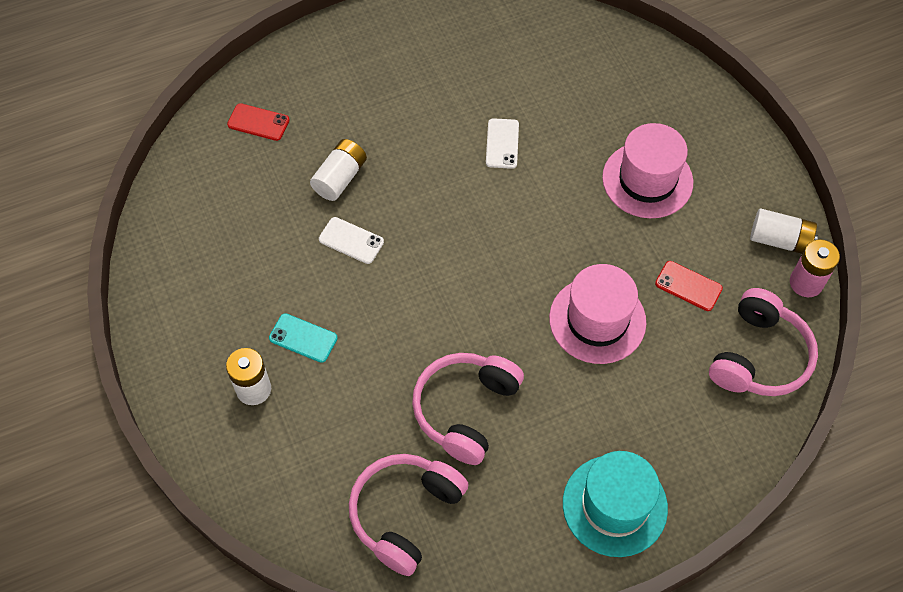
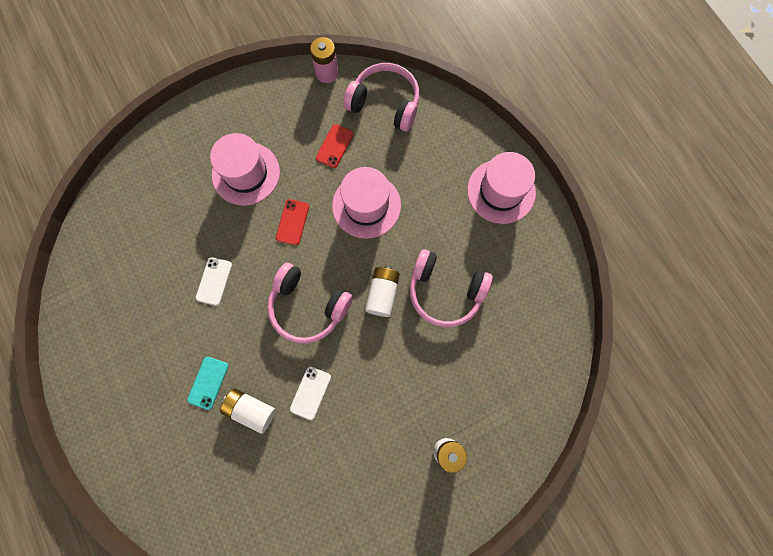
camera: 95 degrees left, 15 degrees up
(258, 122) = (194, 492): red phone -> red phone (292, 222)
(303, 338) = (400, 419): turquoise phone -> turquoise phone (208, 382)
(405, 514) = (527, 326): pink headphones -> pink headphones (308, 307)
(502, 144) = (214, 281): white phone -> white phone turned 75 degrees counterclockwise
(614, 505) = (501, 191): turquoise hat -> pink hat
(779, 240) = (293, 87): white battery -> white battery (382, 294)

